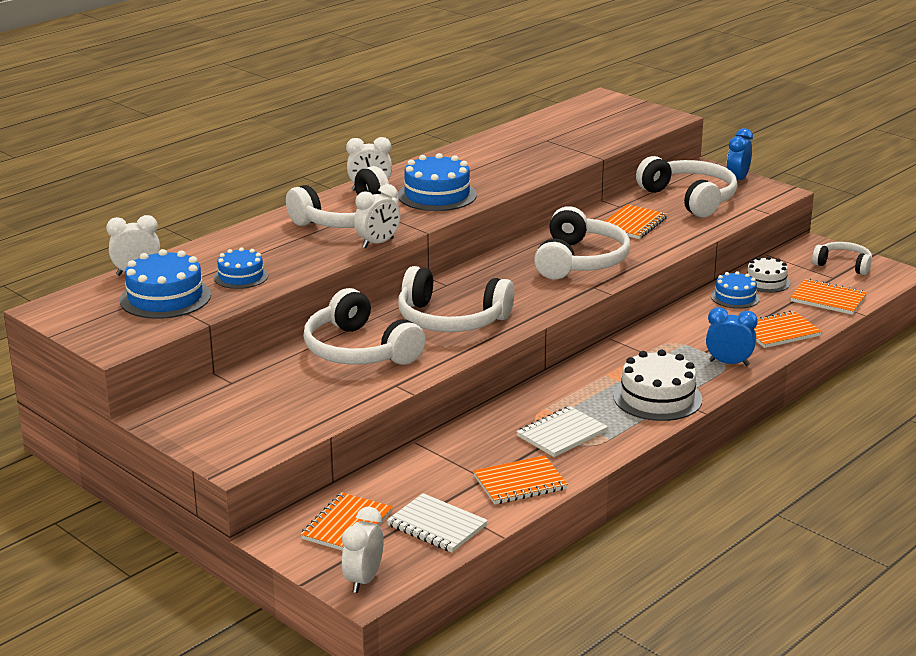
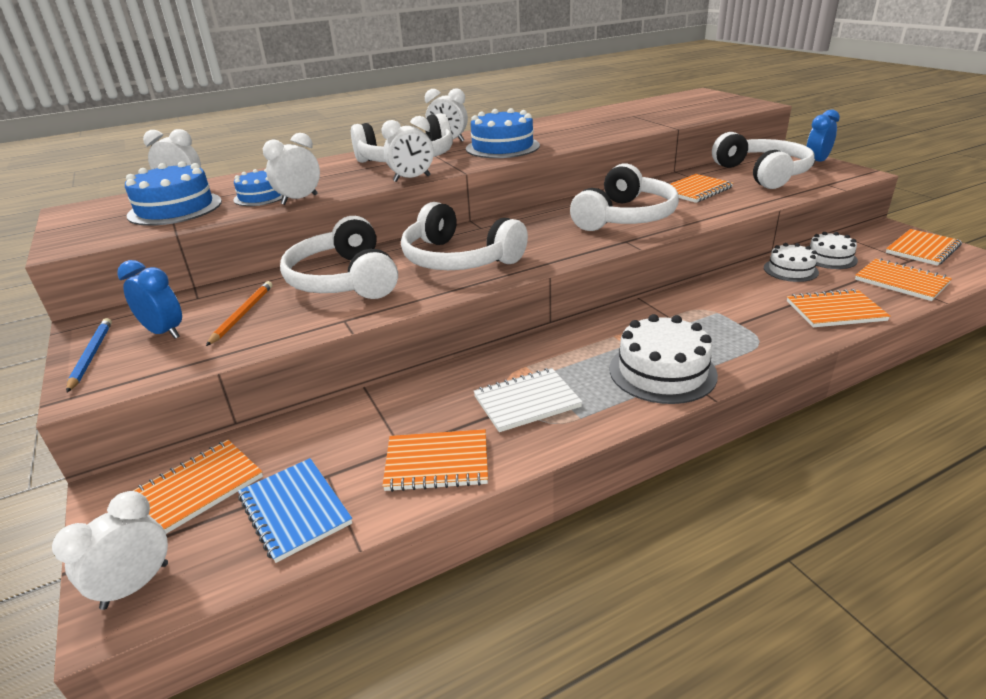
camera: 20 degrees right, 5 degrees up
(198, 440) = (91, 356): none -> blue pencil
(287, 277) = (299, 199): none -> white clock
(296, 391) = (242, 314): none -> orange pencil
(437, 525) = (295, 510): white notebook -> blue notebook
(729, 363) = (764, 340): blue clock -> blue clock (164, 332)
(735, 297) = (790, 270): blue cake -> white cake
(843, 265) = (922, 249): white headphones -> orange notebook

